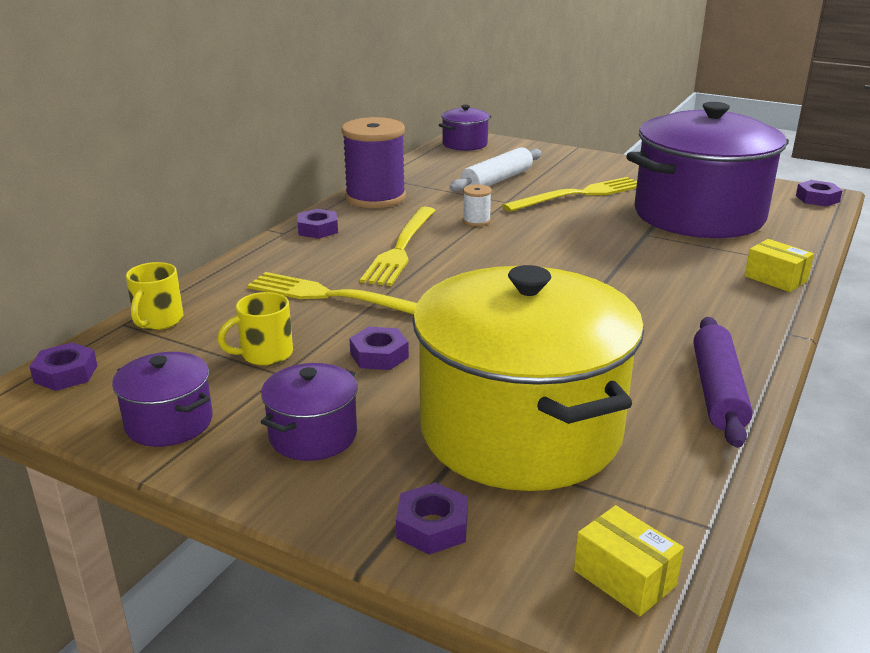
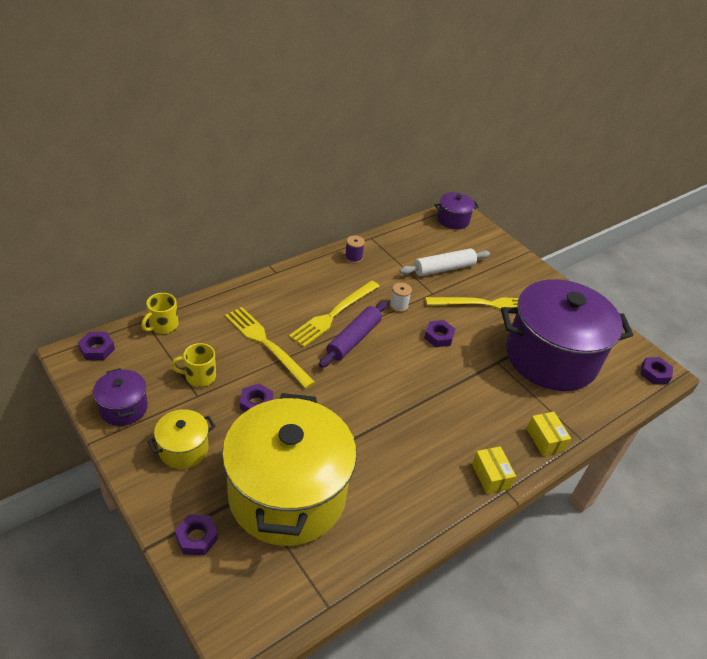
camera: 20 degrees right, 15 degrees up
(313, 435) = (183, 449): purple pot -> yellow pot
(318, 229) = (297, 277): purple nut -> purple nut (439, 336)
(375, 197) = (353, 258): purple spool -> purple spool, size x0.43
(624, 578) = (260, 615): yellow box -> yellow box (490, 476)
(717, 391) = (418, 516): purple rolling pin -> purple rolling pin (353, 339)

